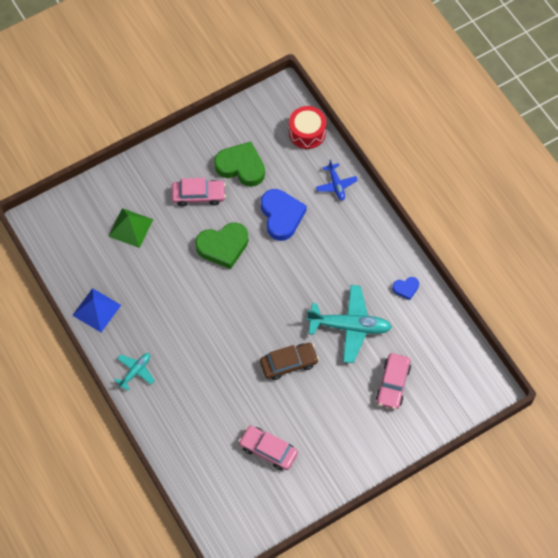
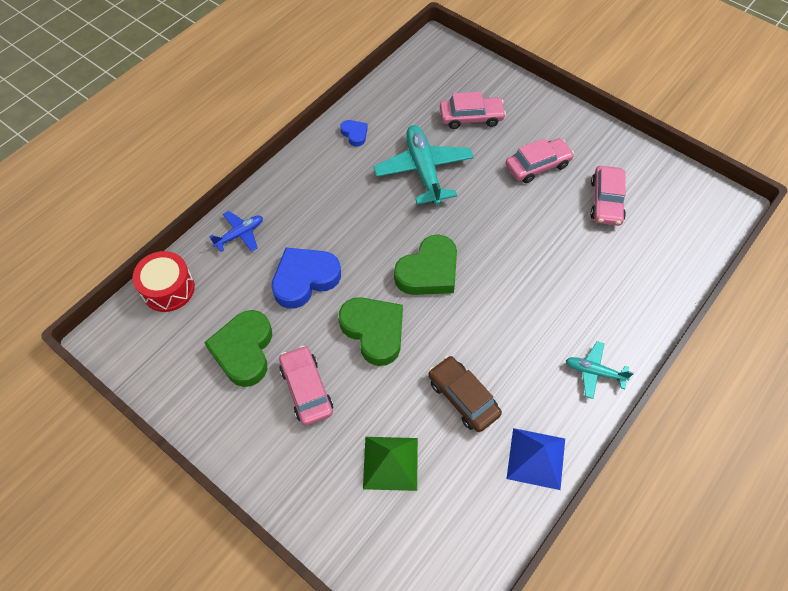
camera: 110 degrees left, 5 degrees down
(256, 297) = (428, 271): none -> green heart
(288, 363) = (496, 213): brown car -> brown car (463, 397)
(322, 414) = (537, 166): none -> pink car

